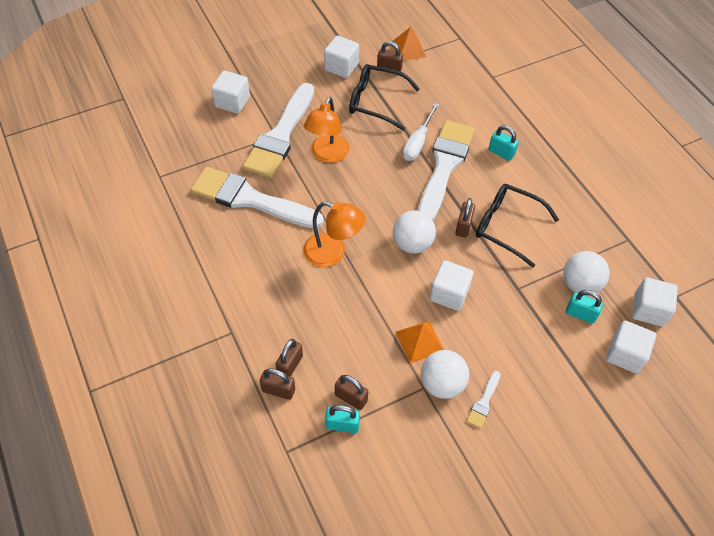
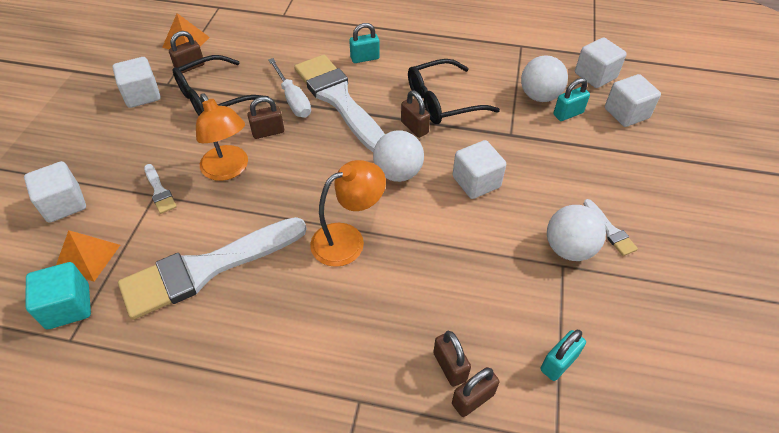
camera: 50 degrees left, 5 degrees down
(176, 159) = (68, 306): none -> turquoise cube
(280, 135) = (159, 191): white brush -> white brush, size x0.41
(351, 398) = (532, 334): brown padlock -> brown padlock (268, 132)
(419, 341) = (509, 236): orange pyramid -> orange pyramid (88, 257)

